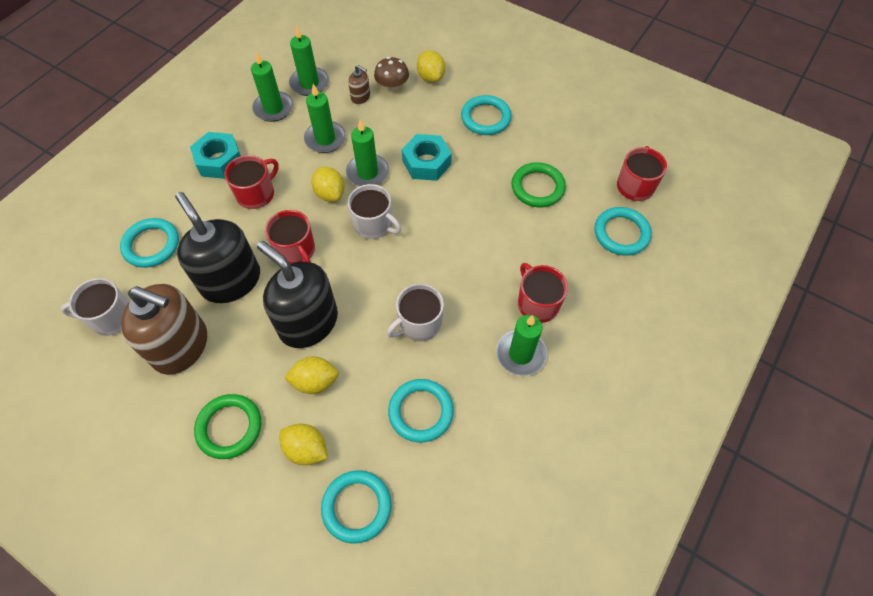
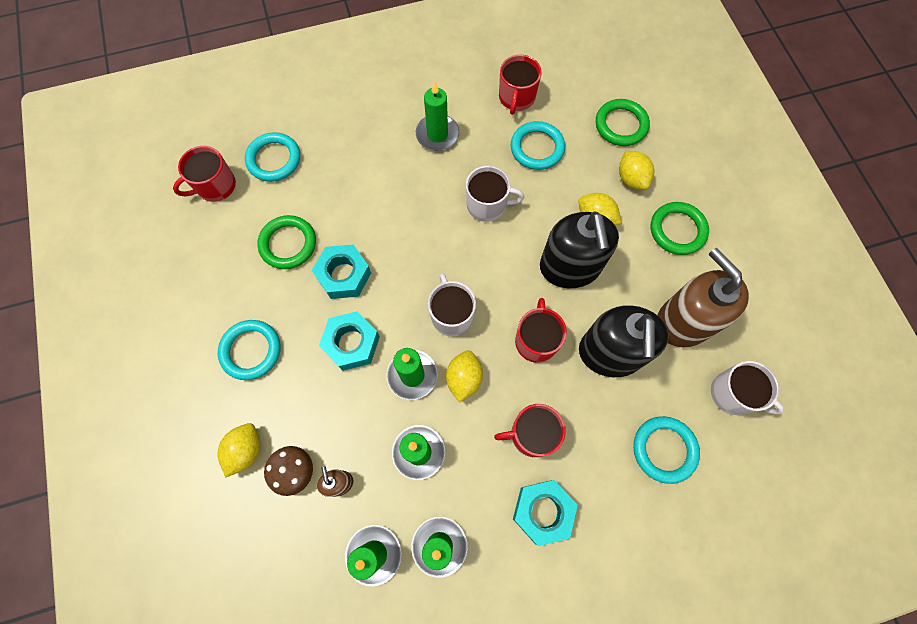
camera: 140 degrees left, 10 degrees up
(357, 507) = (621, 125): turquoise ring -> green ring
(476, 196) = (343, 275): none -> turquoise nut
(537, 303) = (391, 157): red mug -> red mug (516, 98)

